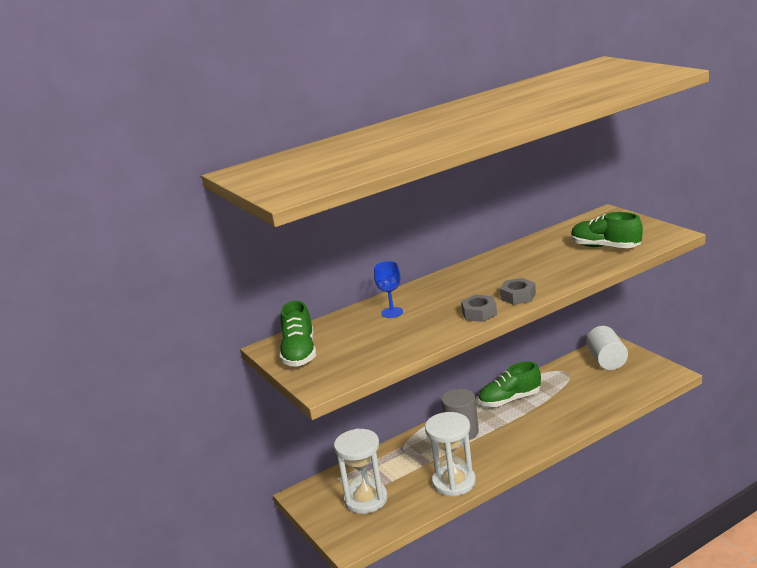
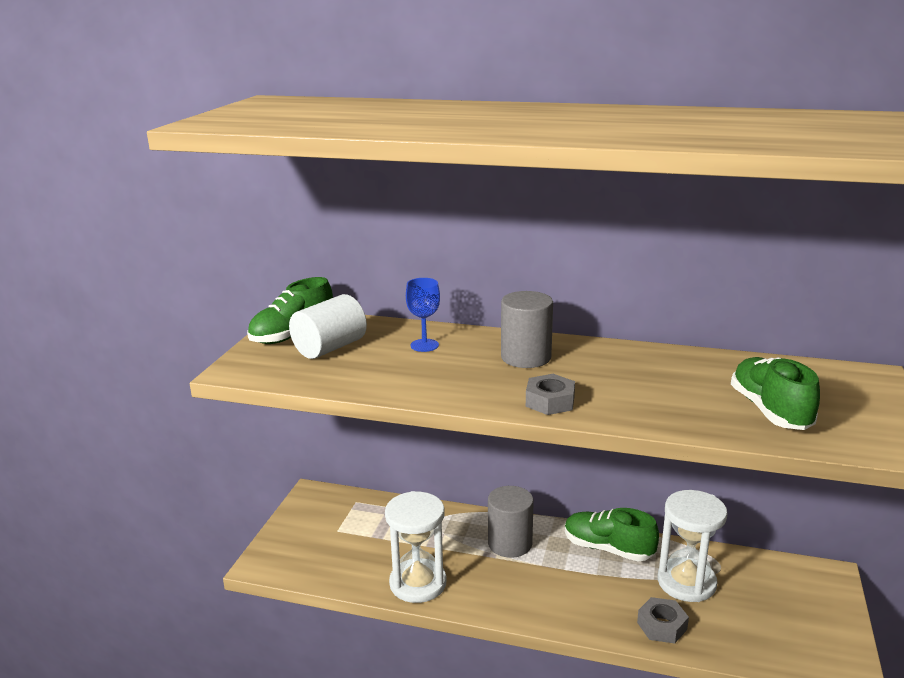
camera: 45 degrees right, 0 degrees up
(366, 499) = (338, 537): white hourglass -> white hourglass (686, 582)
(457, 287) = (526, 357): none -> grey cylinder
(479, 313) = (478, 393): grey nut -> grey nut (662, 626)
(607, 360) = (790, 589): white cylinder -> white cylinder (330, 348)

